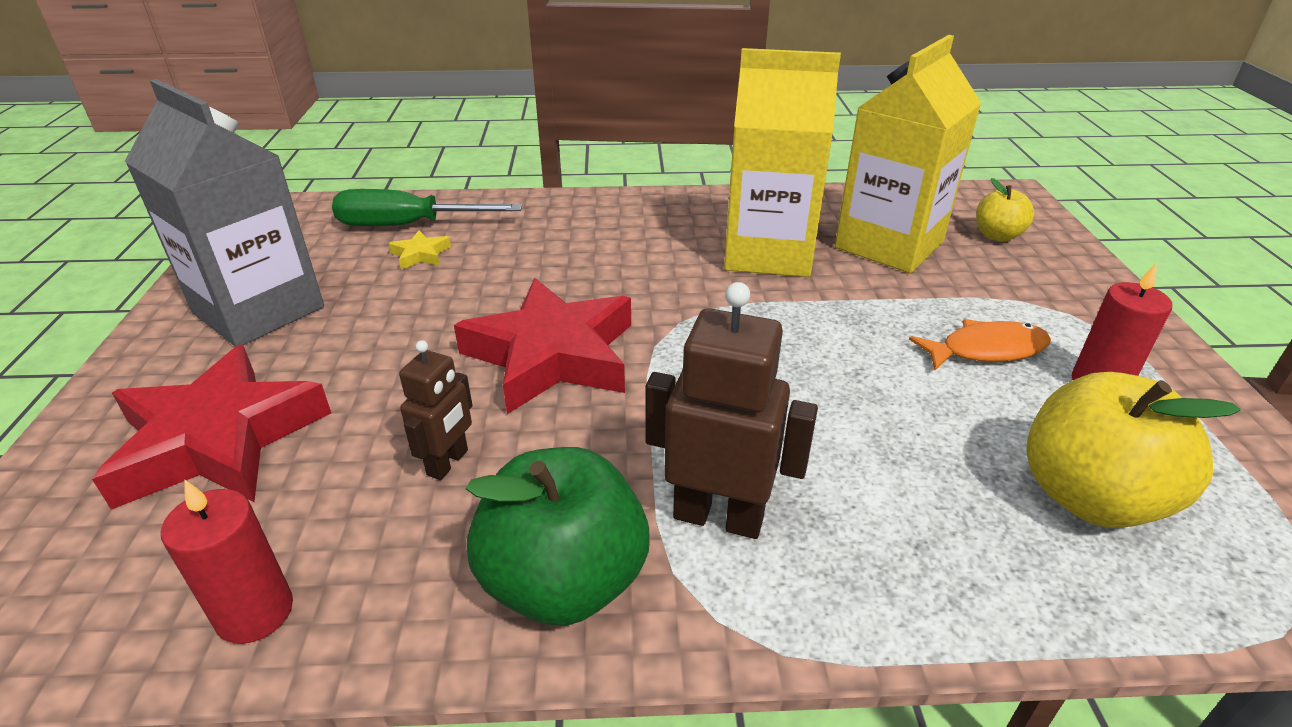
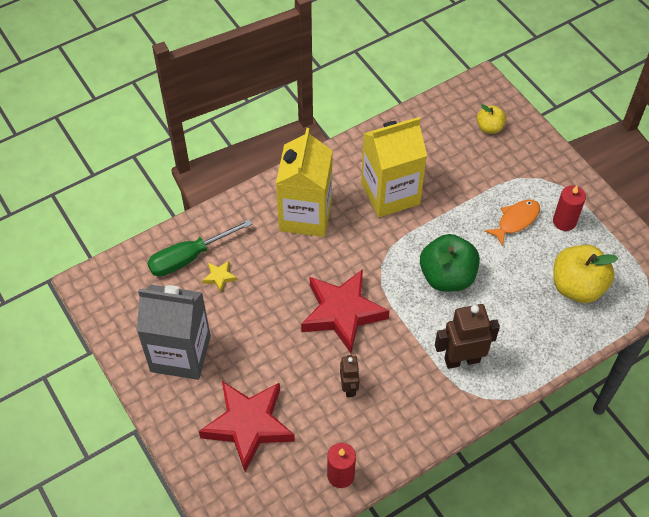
camera: 30 degrees left, 20 degrees up
(564, 581) = (429, 411): green apple -> green apple (447, 277)
(889, 245) = (443, 159): yellow carton -> yellow carton (305, 215)

